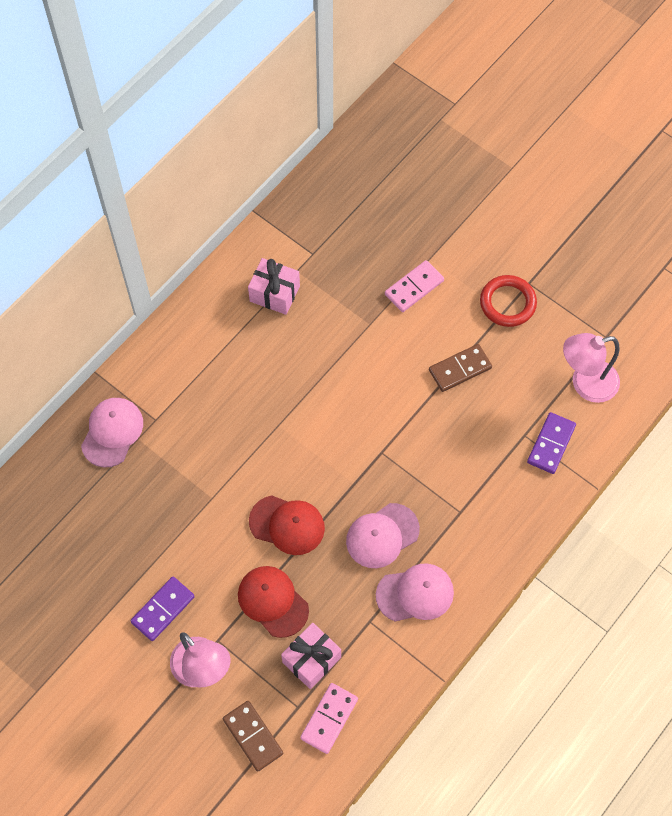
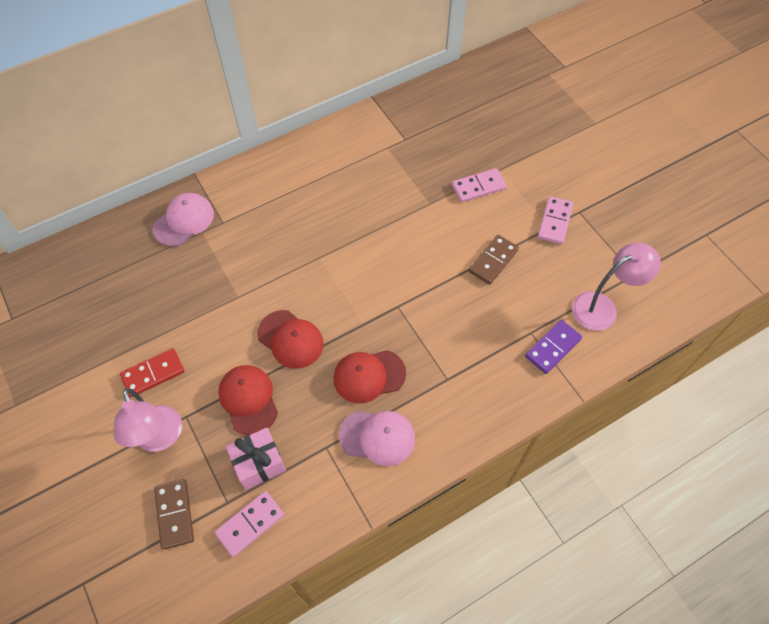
camera: 20 degrees right, 5 degrees down
(163, 609) = (153, 373): purple domino -> red domino
(274, 293) = (361, 158): pink gift -> none
(382, 535) = (369, 376): pink cap -> red cap
(460, 369) = (493, 261): brown domino -> brown domino turned 45 degrees counterclockwise
(507, 303) = (555, 222): red ring -> pink domino
(585, 384) = (602, 307): pink lamp -> pink lamp turned 150 degrees clockwise

